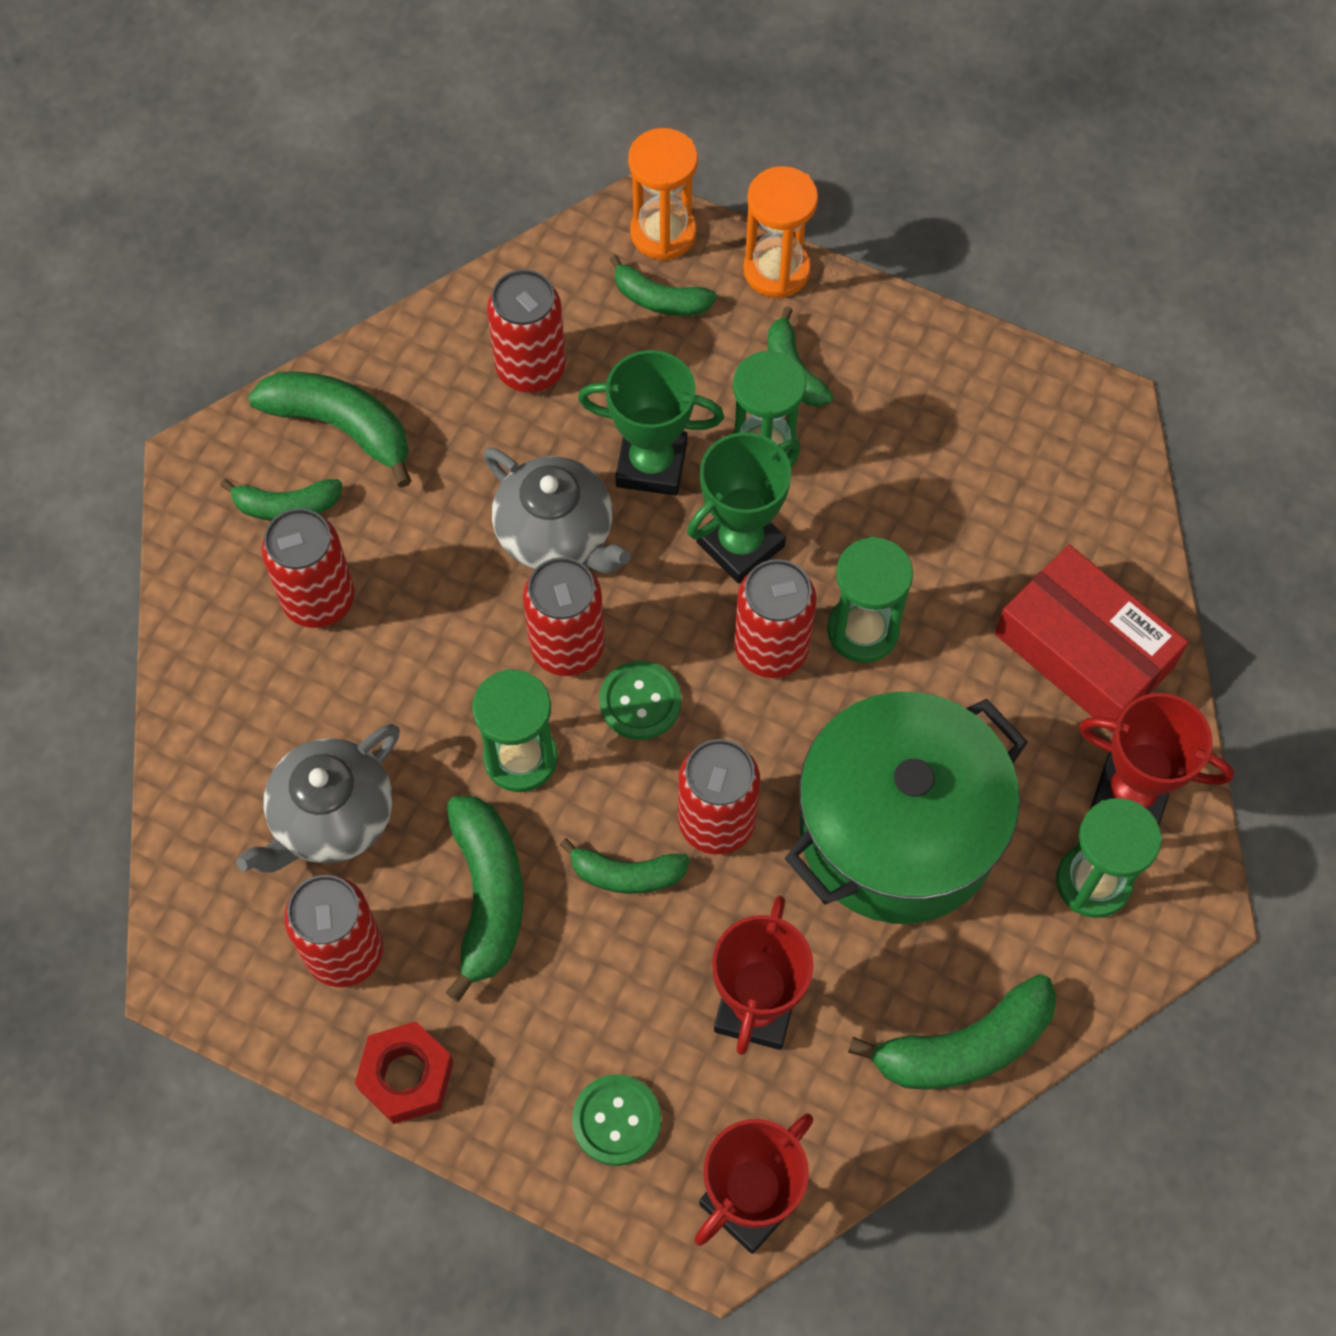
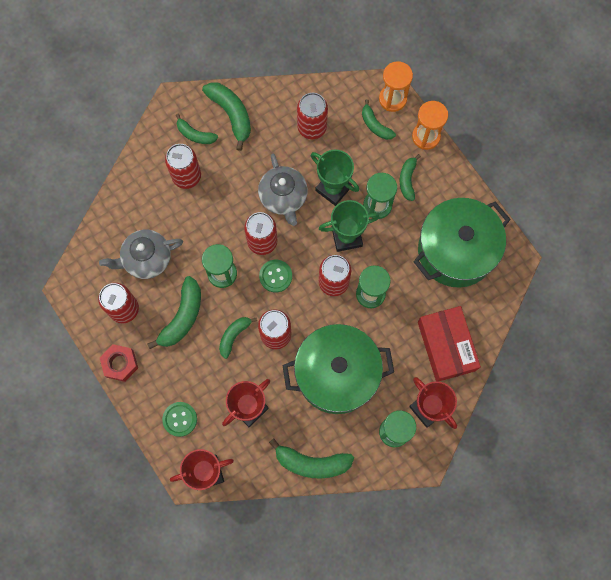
camera: 30 degrees right, 10 degrees up
(627, 874) = (234, 336): green banana -> green banana turned 90 degrees clockwise
(979, 455) = (456, 250): none -> green pot

